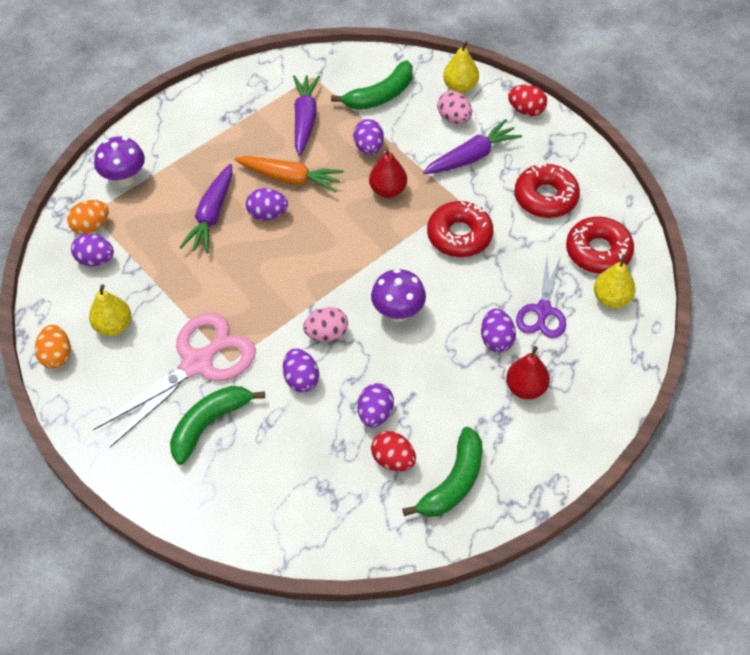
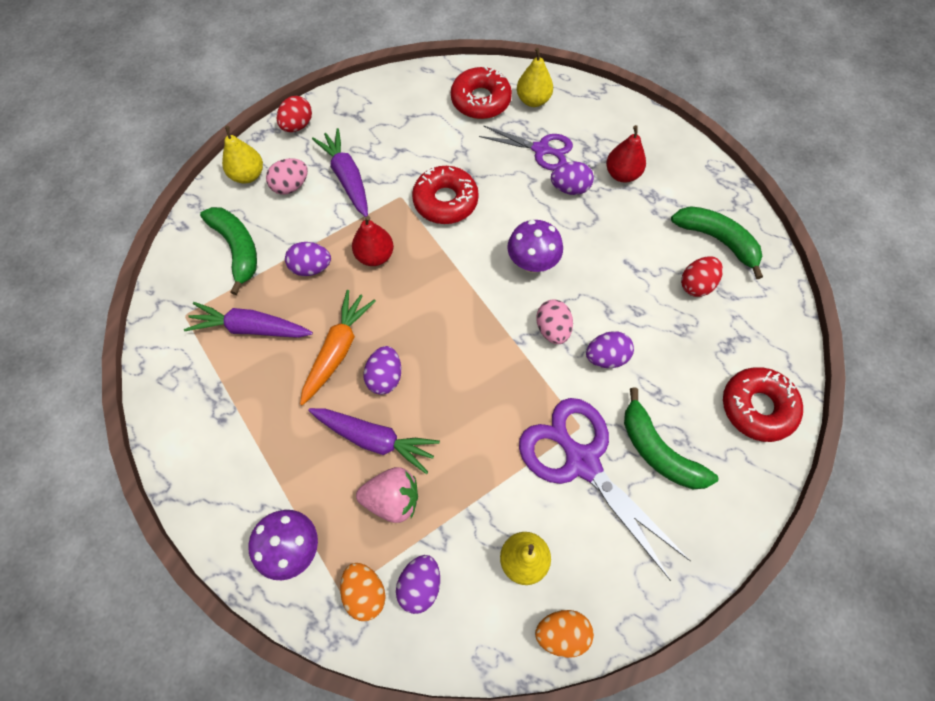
camera: 85 degrees left, 10 degrees up
(162, 233) = (392, 499): none -> pink strawberry
(197, 363) = (581, 461): pink scissors -> purple scissors
(375, 414) = (647, 294): purple egg -> none
(545, 197) = (411, 127): red donut -> red donut (757, 407)

